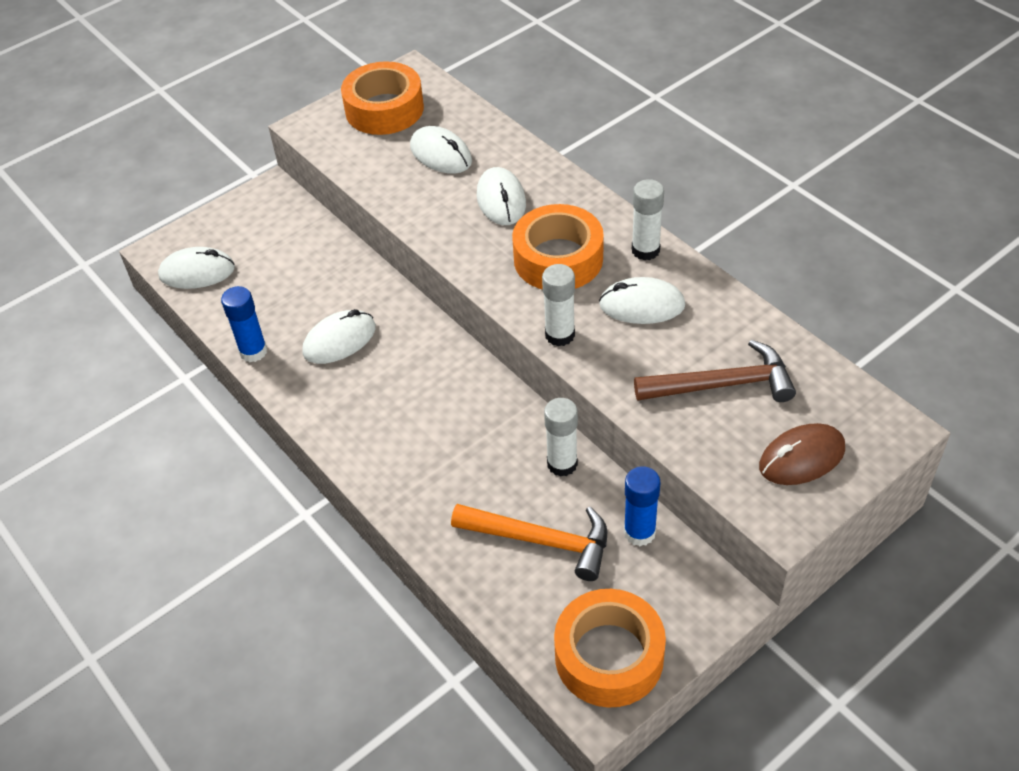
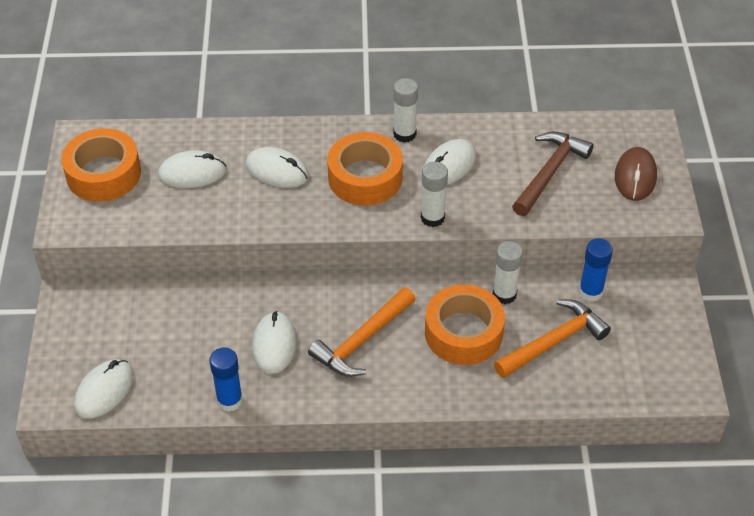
camera: 55 degrees left, 0 degrees up
(401, 395) = (362, 340): none -> orange hammer
(609, 656) = (664, 362): orange tape -> orange tape (463, 332)

